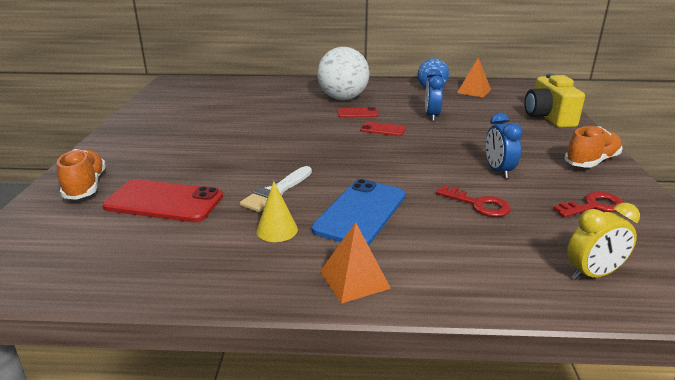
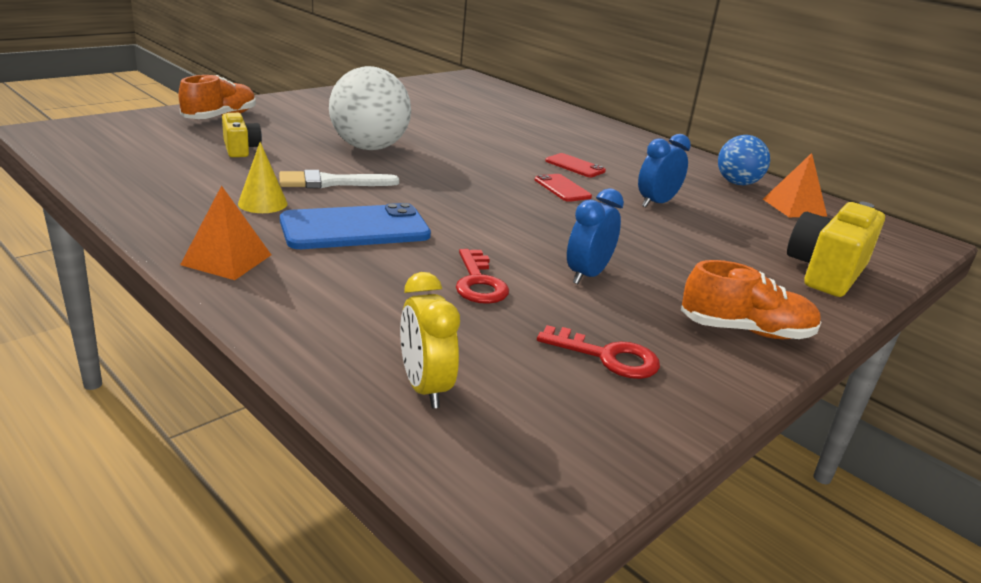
camera: 40 degrees right, 0 degrees up
(164, 202) = (240, 149): red phone -> yellow camera
(343, 98) = (596, 149): white ball -> white ball (369, 148)
(592, 274) = (425, 388): yellow clock -> yellow clock turned 45 degrees clockwise

